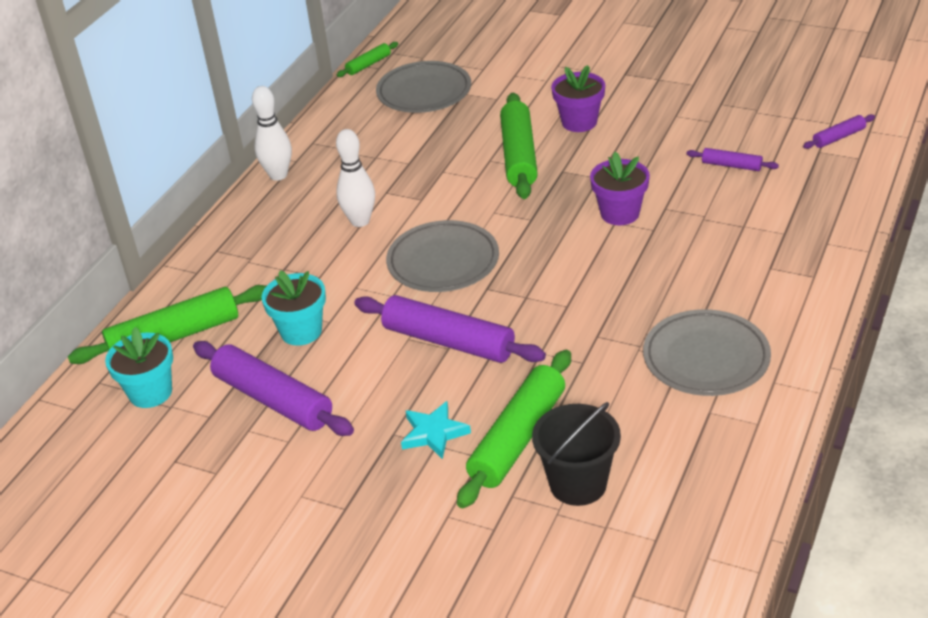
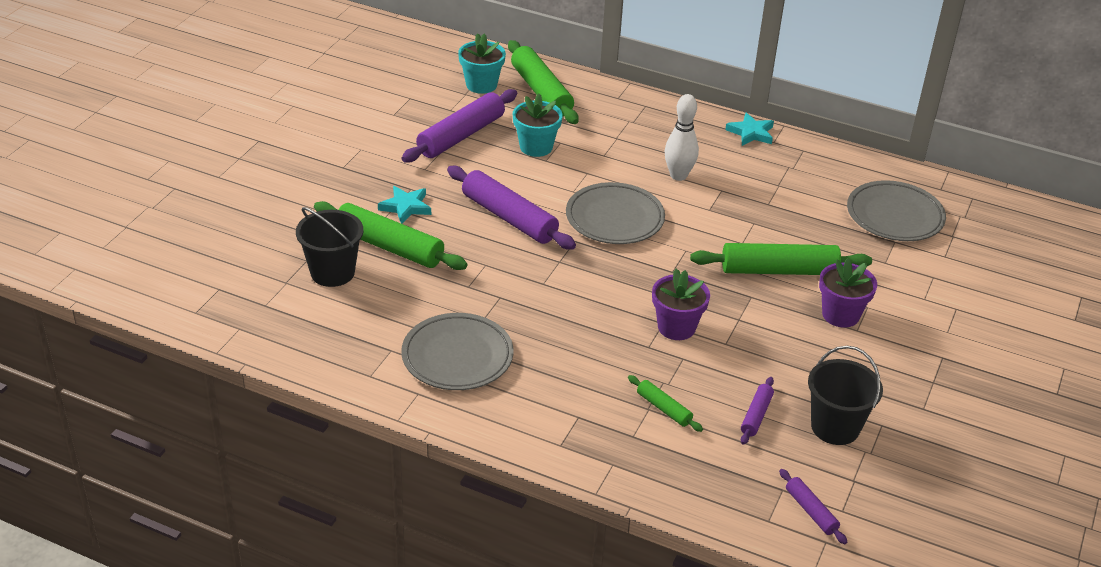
camera: 85 degrees right, 0 degrees up
(278, 175) = (751, 133): white bowling pin -> turquoise star
(368, 65) = (946, 182): green rolling pin -> green rolling pin (664, 408)
(448, 341) = (509, 218): purple rolling pin -> purple rolling pin turned 75 degrees counterclockwise
(732, 126) = (835, 427): none -> black bucket

